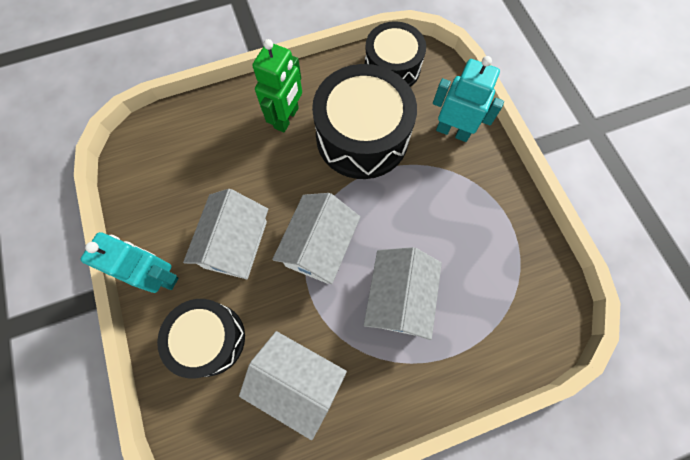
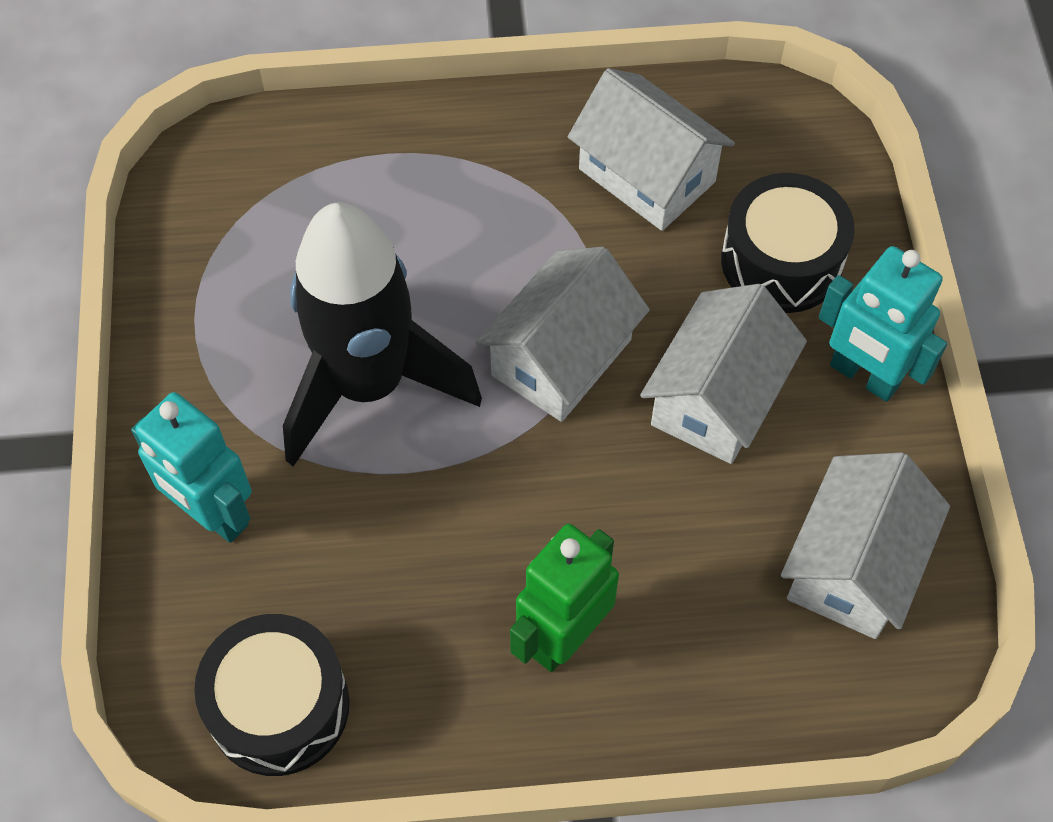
camera: 165 degrees left, 10 degrees down
(362, 137) = (410, 550): black drum -> none
(398, 298) = (447, 246): white house -> white house (853, 566)
(409, 207) = (368, 385): none -> black rocket

